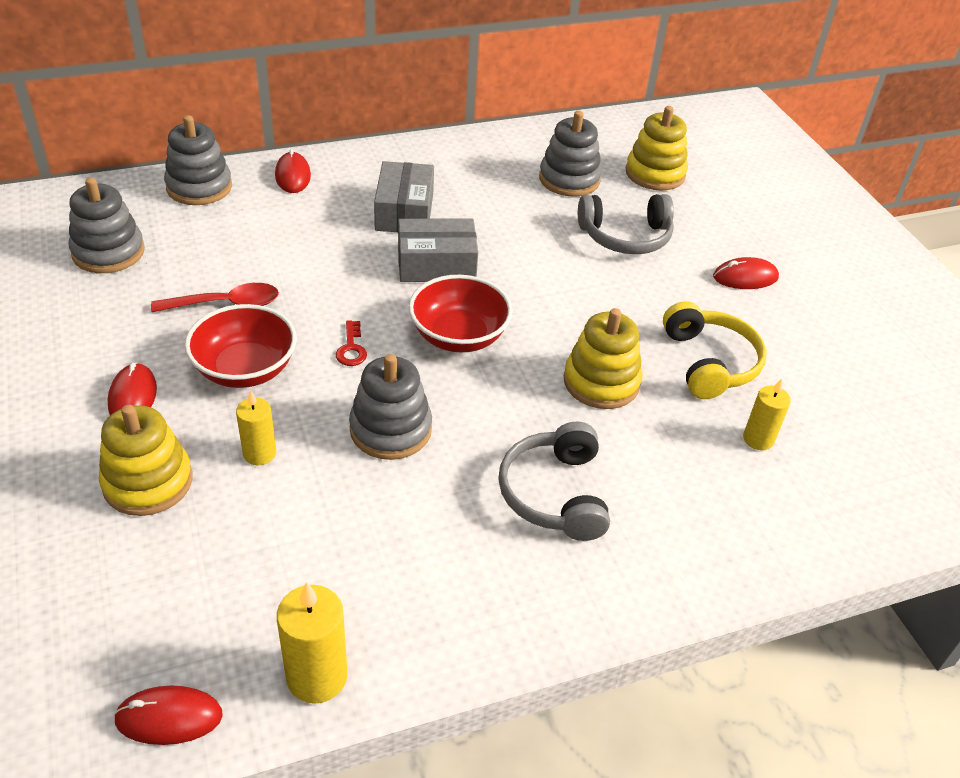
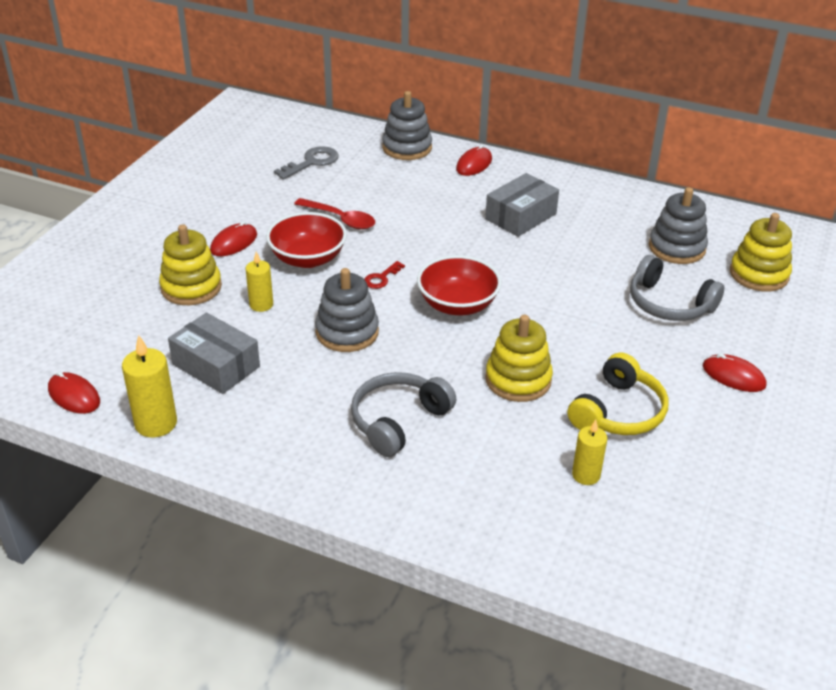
camera: 45 degrees right, 5 degrees down
(108, 252) = (312, 162): grey stacking toy -> grey key
(436, 264) = (500, 257): grey box -> grey box (216, 365)

